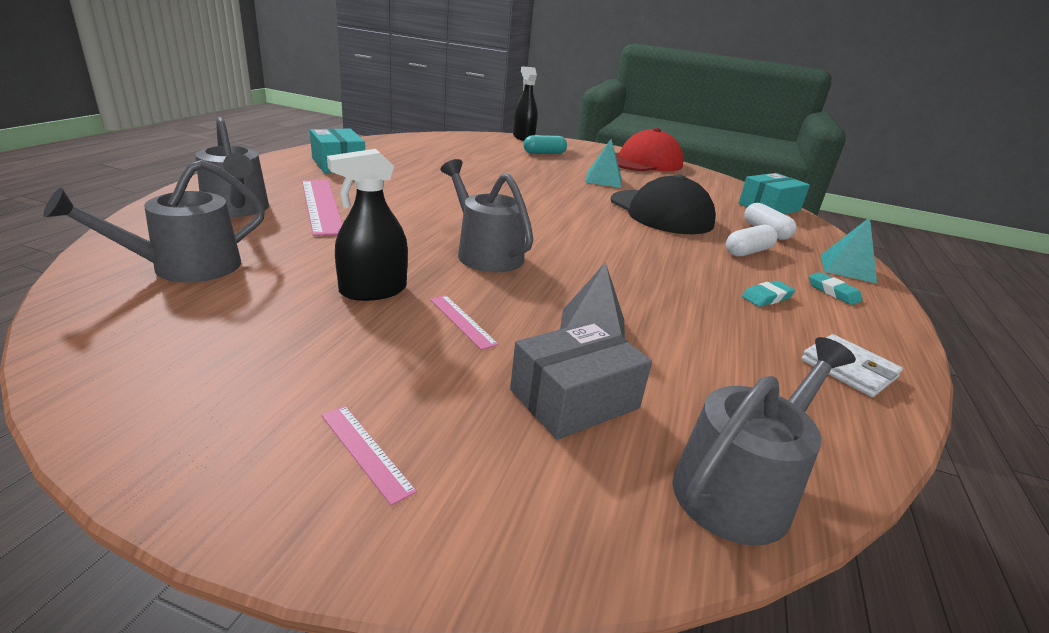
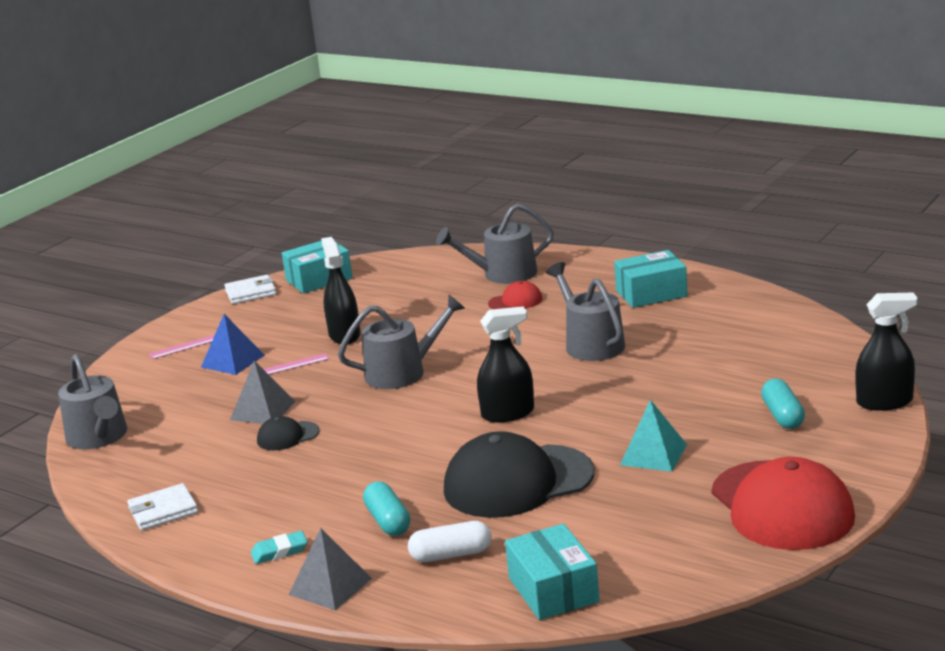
camera: 110 degrees right, 5 degrees down
(112, 402) = (251, 293): none -> white wallet
(118, 327) = (319, 279): none -> turquoise box
(185, 267) = (393, 279): grey watering can -> grey watering can (591, 344)
(322, 206) = (515, 301): pink ruler -> red cap
(441, 377) = (232, 361): none -> blue pyramid
(561, 213) = (508, 413): none -> black spray bottle
(574, 399) = (192, 398): grey box -> none
(645, 306) = (287, 436): none -> black cap
(748, 252) = (388, 521): white capsule -> turquoise capsule
(767, 297) = (282, 504): turquoise eraser -> none
(847, 268) = (330, 586): turquoise pyramid -> grey pyramid

